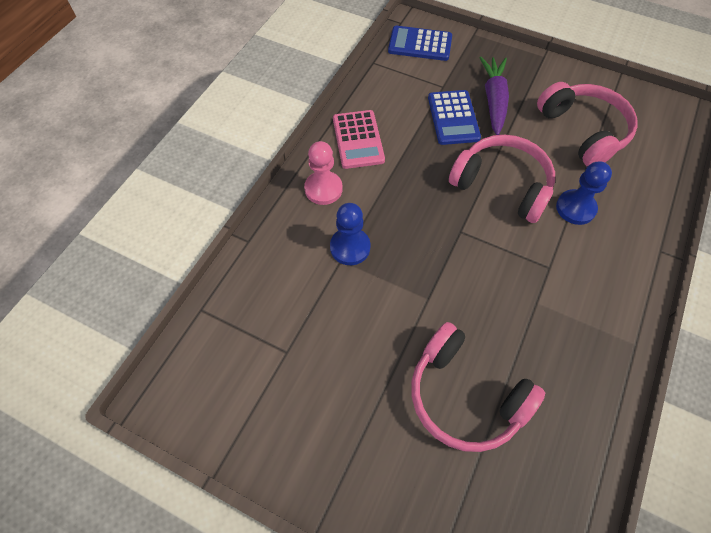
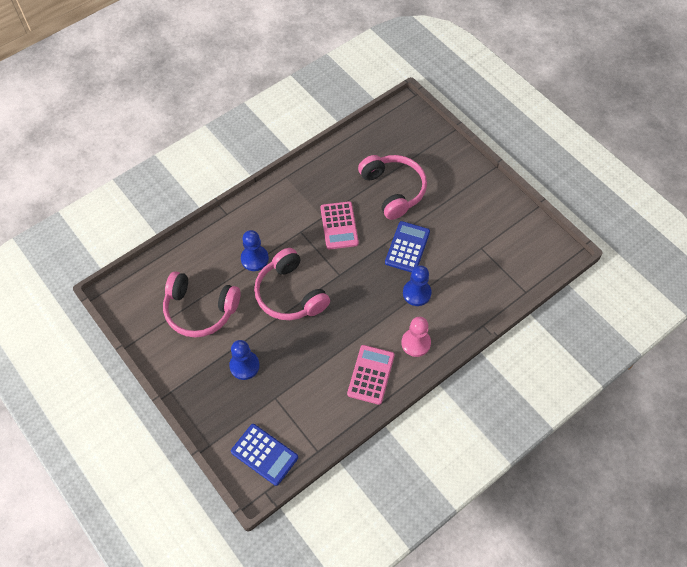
camera: 155 degrees left, 0 degrees up
(453, 118) = (287, 363): blue calculator -> blue calculator (407, 247)
(494, 100) = (244, 366): purple carrot -> blue pawn
(505, 298) = (339, 225): none -> pink calculator
(584, 131) = (200, 310): pink headphones -> pink headphones turned 75 degrees counterclockwise

